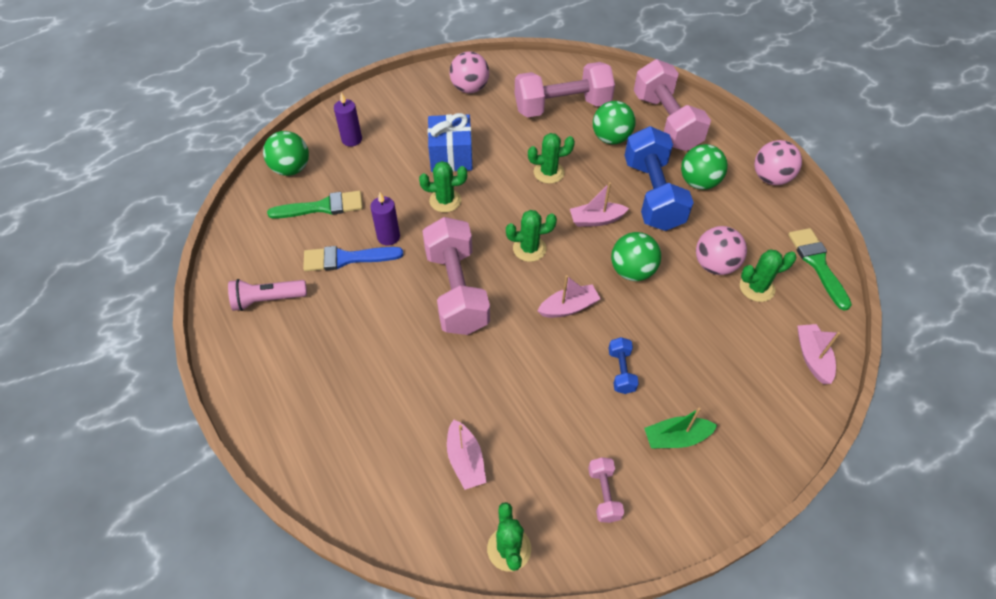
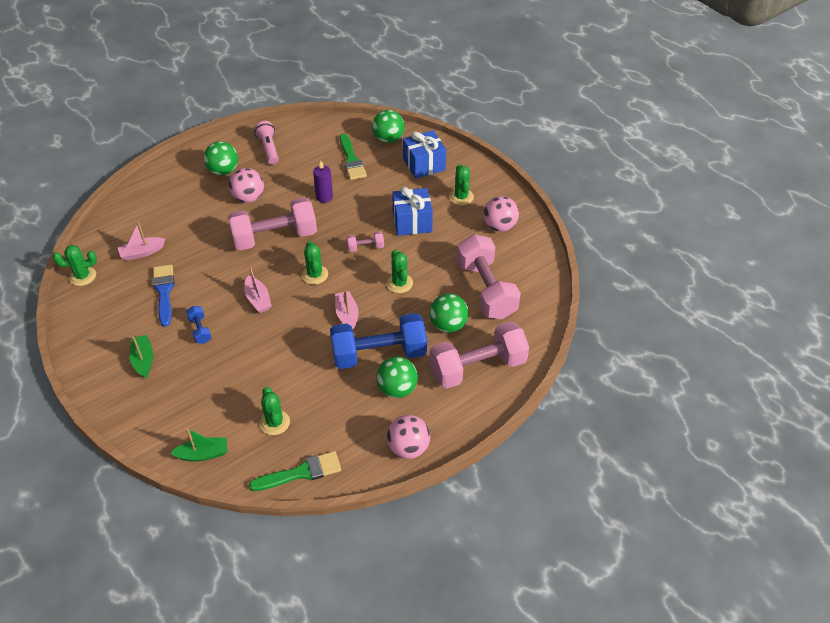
camera: 85 degrees right, 5 degrees down
(346, 258) = (303, 179): blue brush -> blue brush (164, 292)
(352, 139) = (424, 165): purple candle -> blue gift
(445, 201) = (362, 223): green cactus -> green cactus (461, 197)
(604, 494) = (109, 320): pink dumbbell -> pink dumbbell (365, 247)
(621, 371) = (200, 330): blue dumbbell -> blue dumbbell turned 75 degrees clockwise
(632, 271) = (292, 338): green ball -> green ball (223, 171)
(714, 265) = (299, 394): pink ball -> pink ball (248, 198)
(812, 357) = (203, 454): pink boat -> green boat

